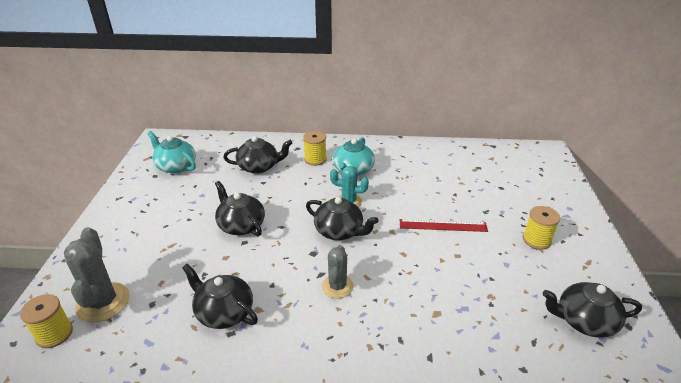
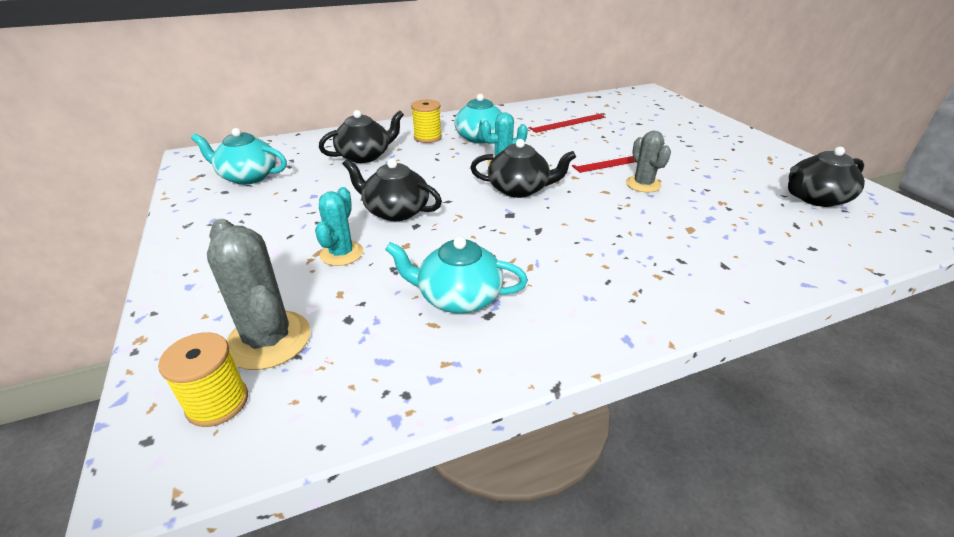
camera: 25 degrees left, 0 degrees up
(183, 251) = (341, 253): none -> turquoise cactus
(224, 312) = (458, 297): black teapot -> turquoise teapot
(337, 286) = (568, 235): grey cactus -> grey cactus (643, 184)
(438, 171) = (567, 122): none -> red ruler
(536, 240) = (712, 153): yellow spool -> none

